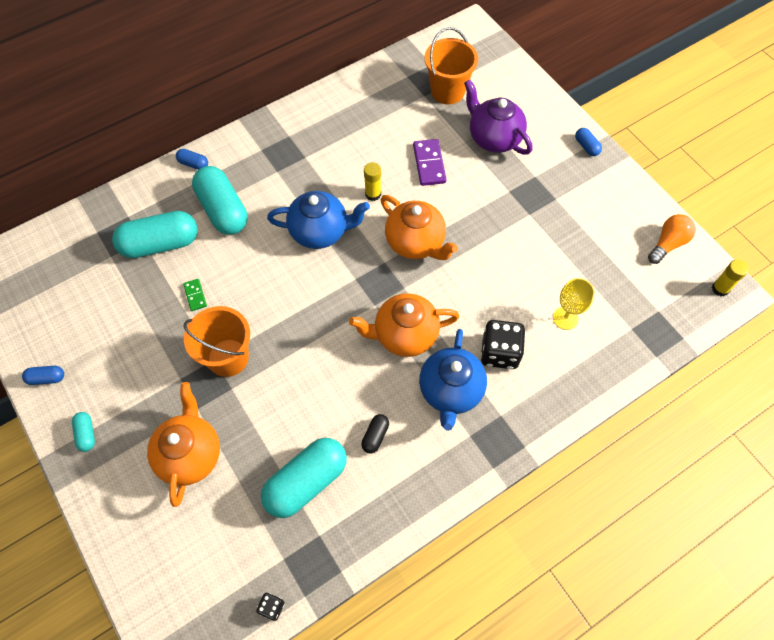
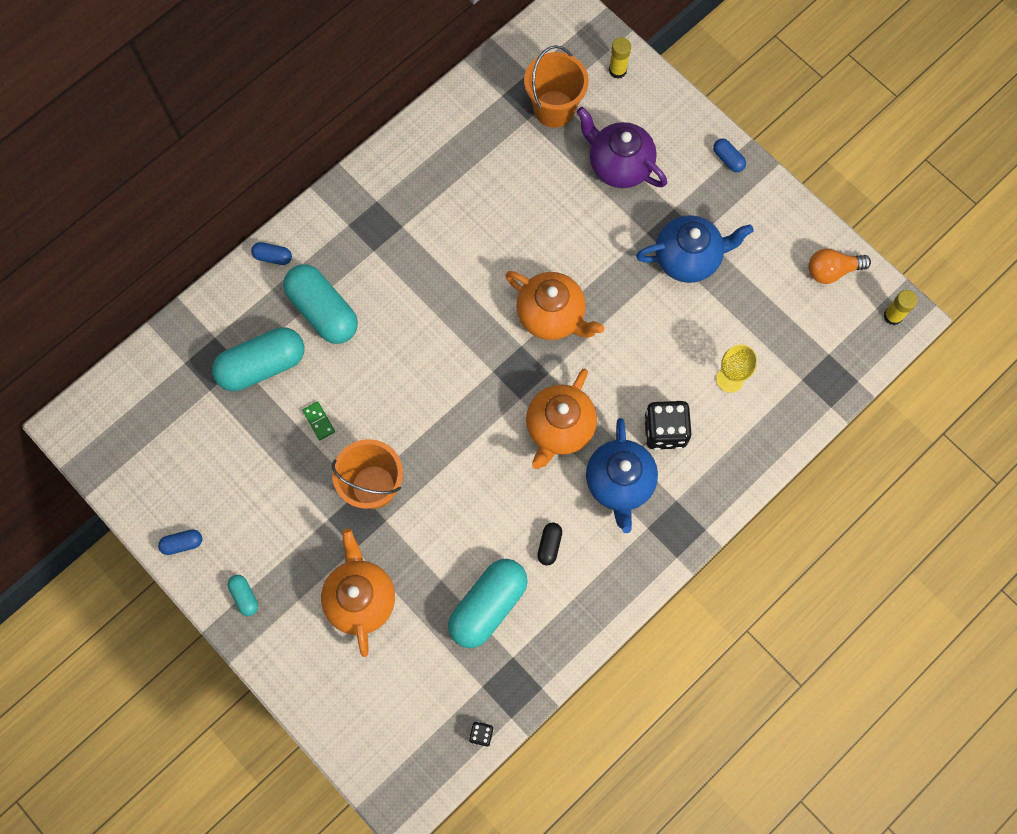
camera: 10 degrees left, 10 degrees up
(320, 231) = (441, 320): blue teapot -> blue teapot (688, 258)
(373, 194) = (491, 262): yellow glue stick -> yellow glue stick (617, 70)
(404, 335) = (559, 428): orange teapot -> orange teapot turned 45 degrees counterclockwise
(429, 164) = (549, 212): purple domino -> none
(668, 244) = (832, 270): orange light bulb -> orange light bulb turned 135 degrees counterclockwise

